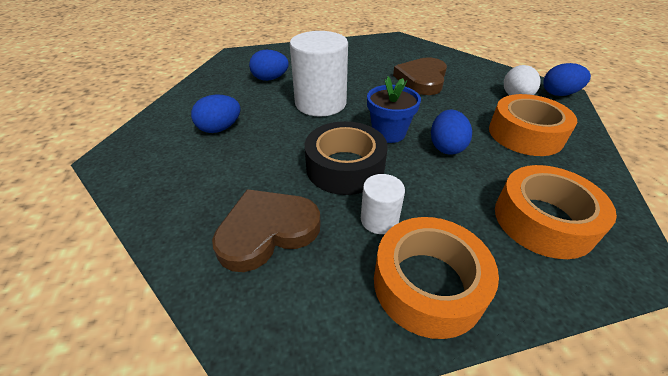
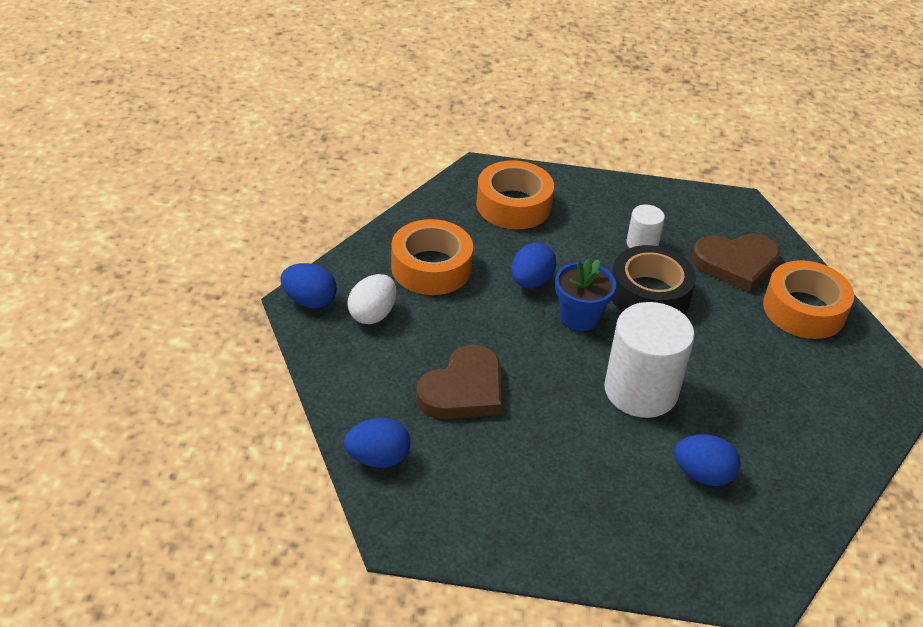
camera: 160 degrees left, 0 degrees up
(220, 128) = (781, 389): blue egg -> blue egg (378, 458)
(428, 284) = (631, 202): orange tape -> orange tape (804, 310)

